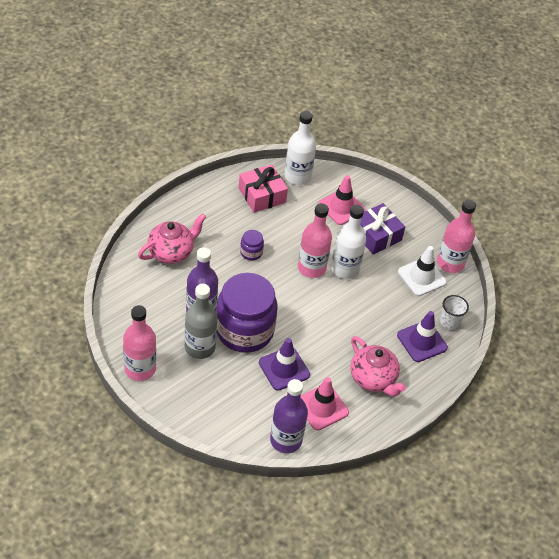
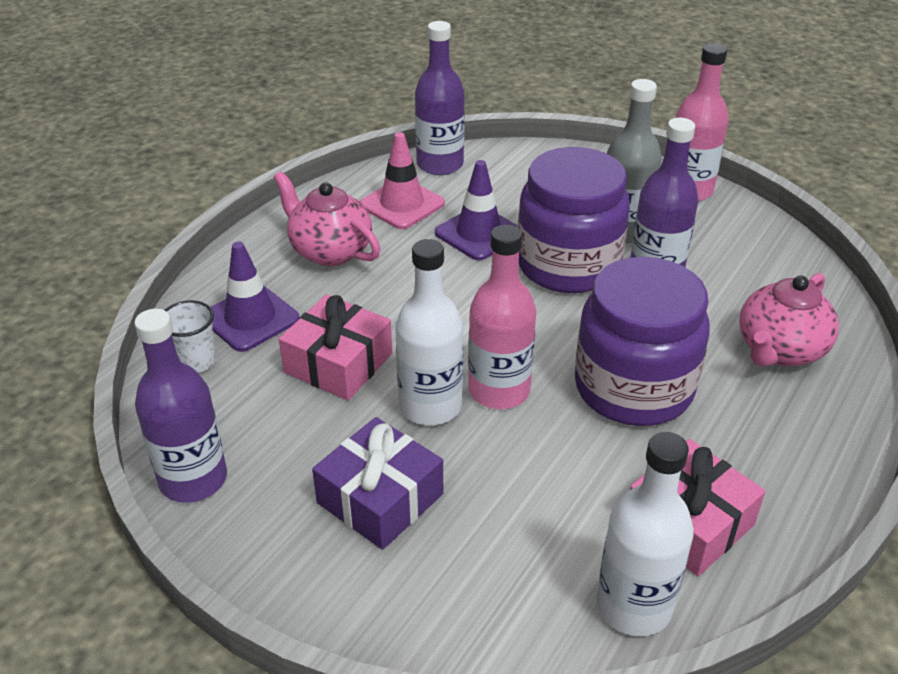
camera: 170 degrees right, 10 degrees down
(251, 252) = (633, 388): purple jar -> purple jar, size x2.44
(341, 207) = (486, 548): pink traffic cone -> none
(381, 302) = (338, 363): none -> pink gift
(421, 277) = (260, 431): white traffic cone -> none
(450, 263) = (193, 479): pink bottle -> purple bottle

